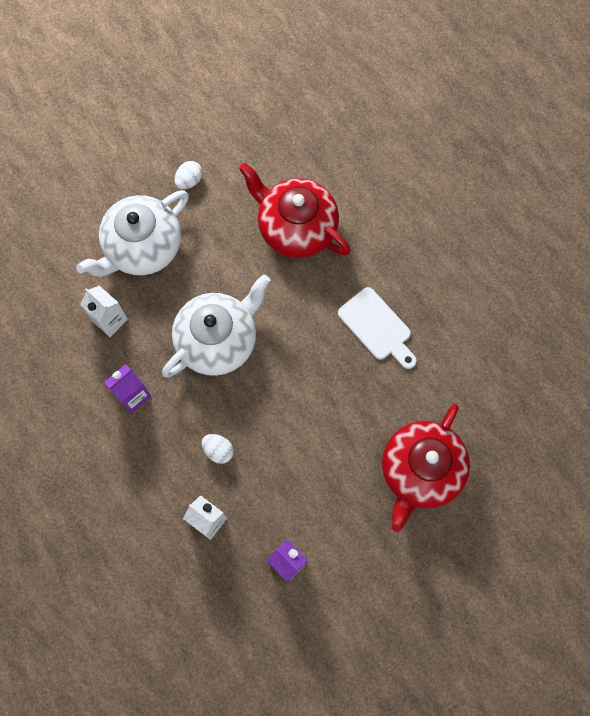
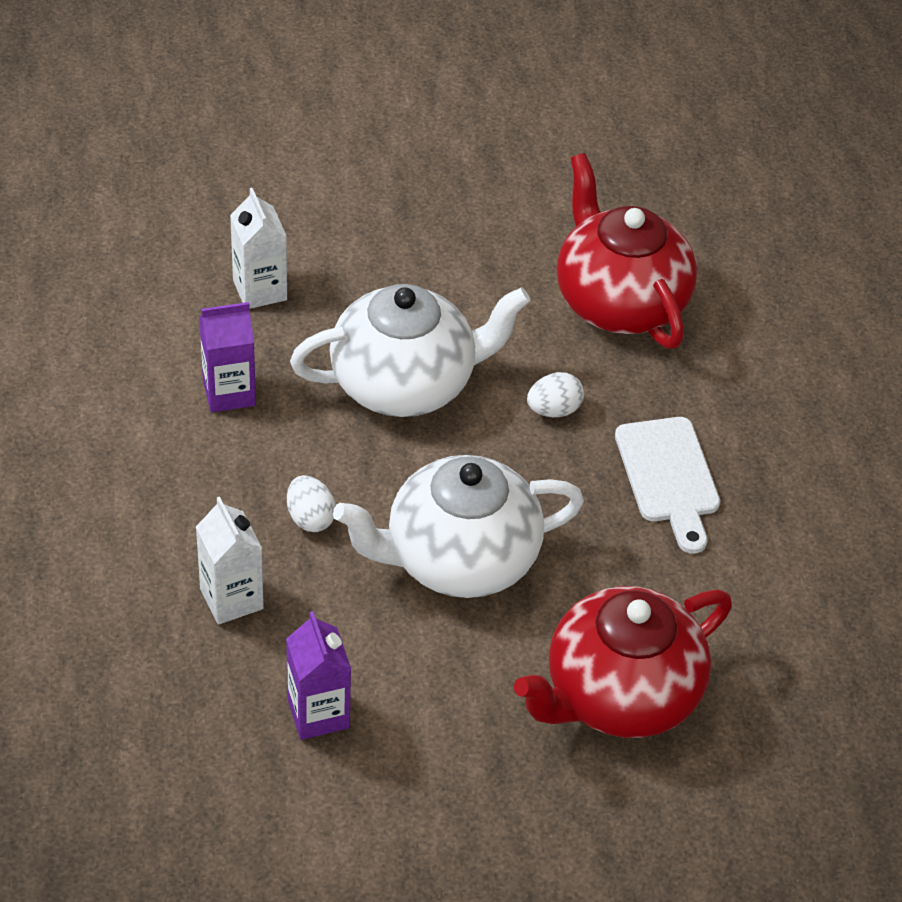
camera: 25 degrees right, 25 degrees down
(142, 247) = (368, 228): white teapot -> white teapot (458, 559)
(189, 180) = (493, 181): white egg -> white egg (554, 410)

